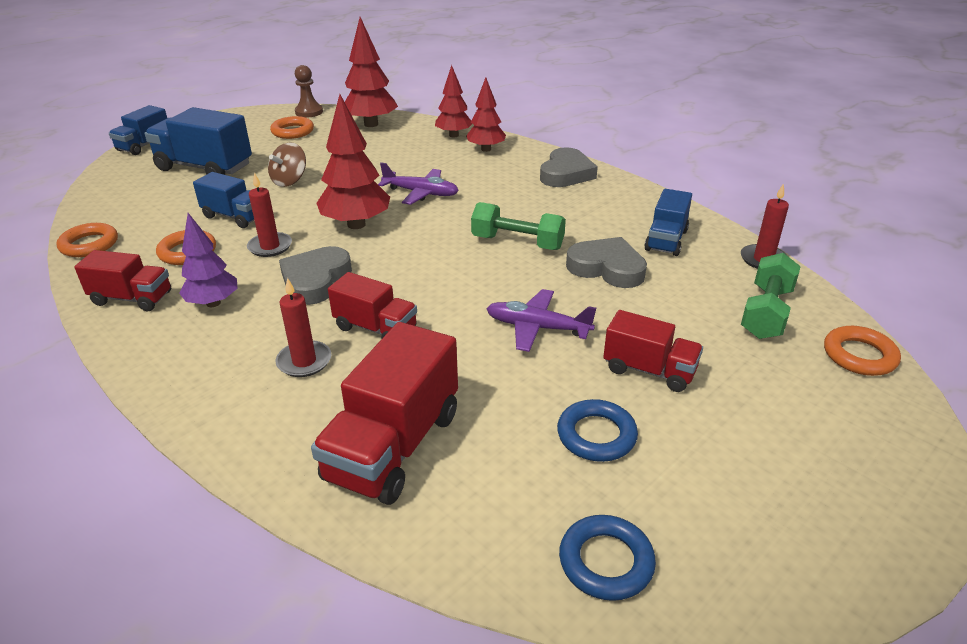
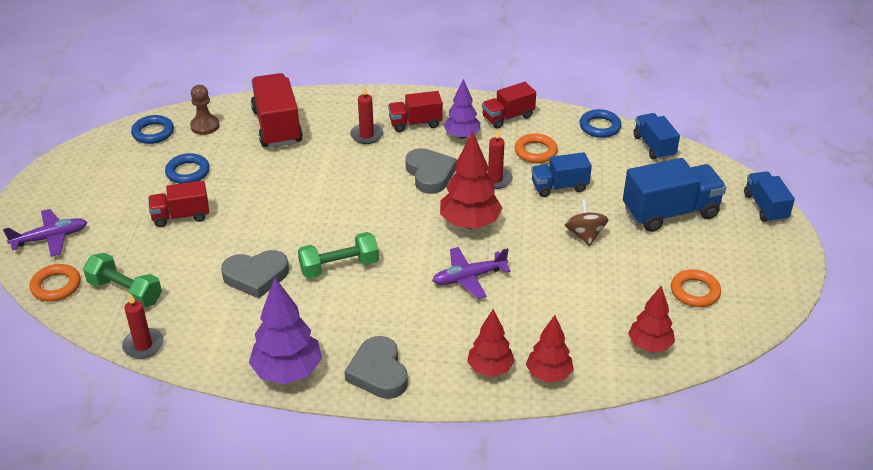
camera: 140 degrees right, 5 degrees up
(89, 244) = (600, 127): orange ring -> blue ring
(309, 112) = (739, 329): brown pawn -> brown pawn (205, 126)
(371, 124) = (649, 345): red tree -> red tree, size x0.66
(376, 328) = (354, 166): red truck -> red truck (415, 123)
(537, 327) = (264, 210): purple plane -> purple plane (51, 238)
(637, 197) = (287, 371): none -> purple tree
(666, 240) = (230, 328): blue truck -> blue truck (654, 146)
(766, 312) = (125, 292): green dumbbell -> green dumbbell turned 45 degrees counterclockwise

